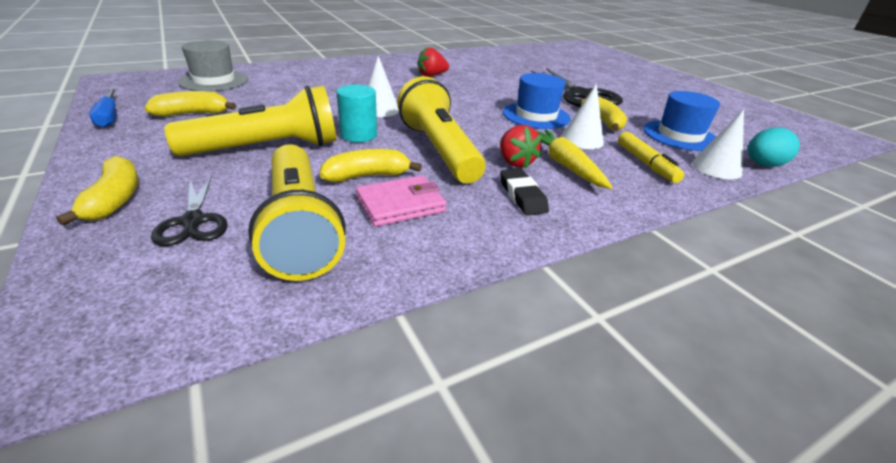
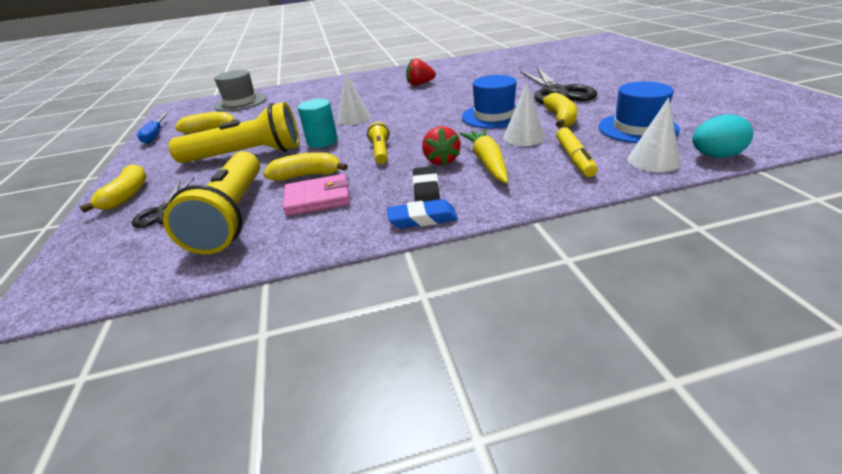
camera: 20 degrees right, 0 degrees up
(439, 150) = (380, 152): yellow flashlight -> yellow flashlight, size x0.46
(541, 228) = (422, 219): none -> blue eraser

